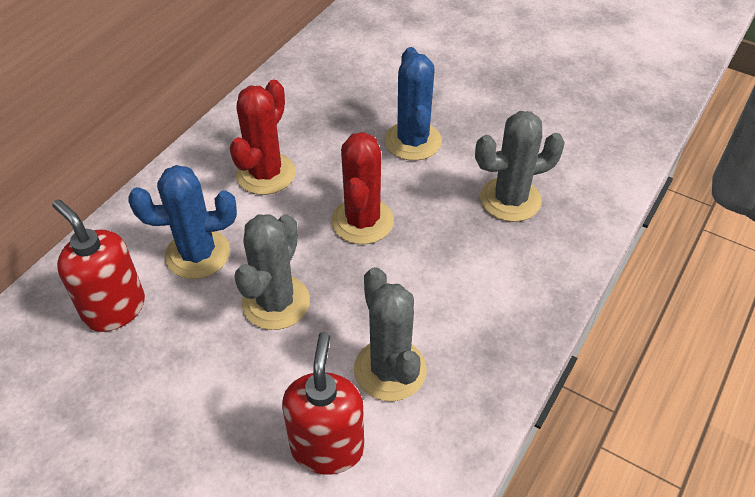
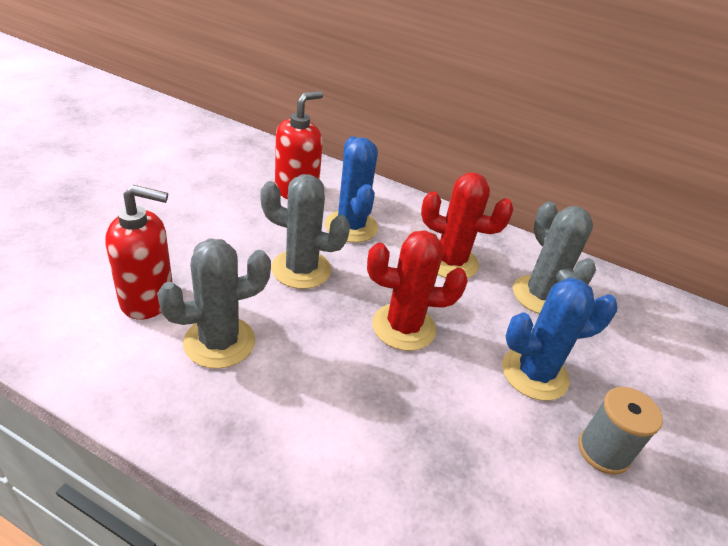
camera: 80 degrees right, 10 degrees down
(483, 120) = (603, 451): none -> grey spool
(510, 199) = (464, 470): grey cactus -> grey cactus (541, 295)

